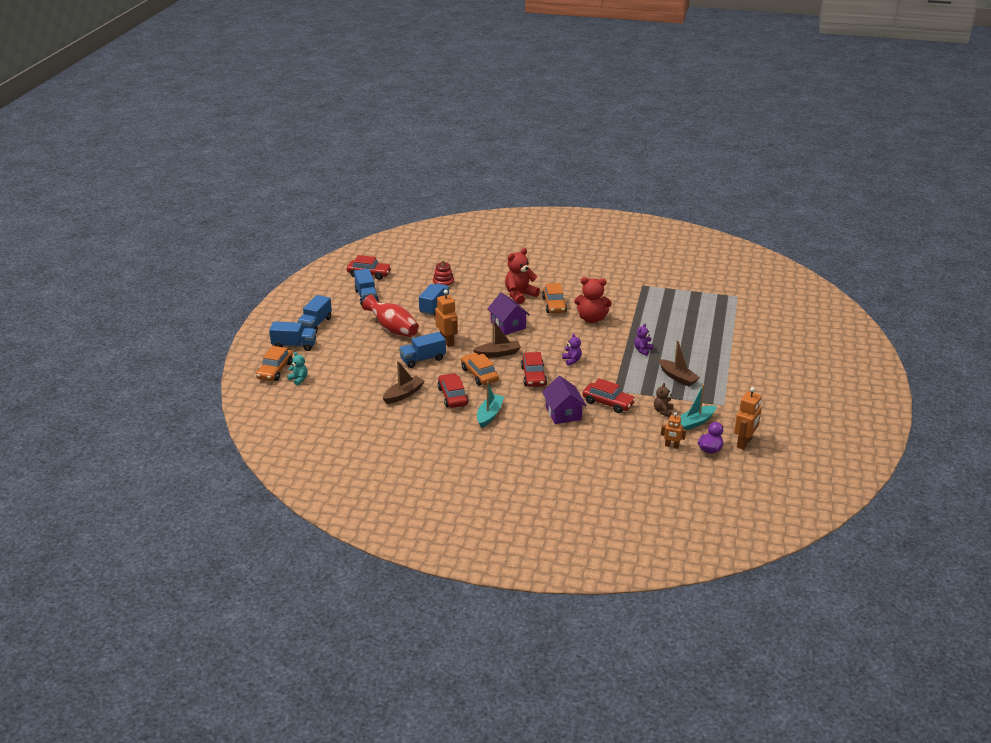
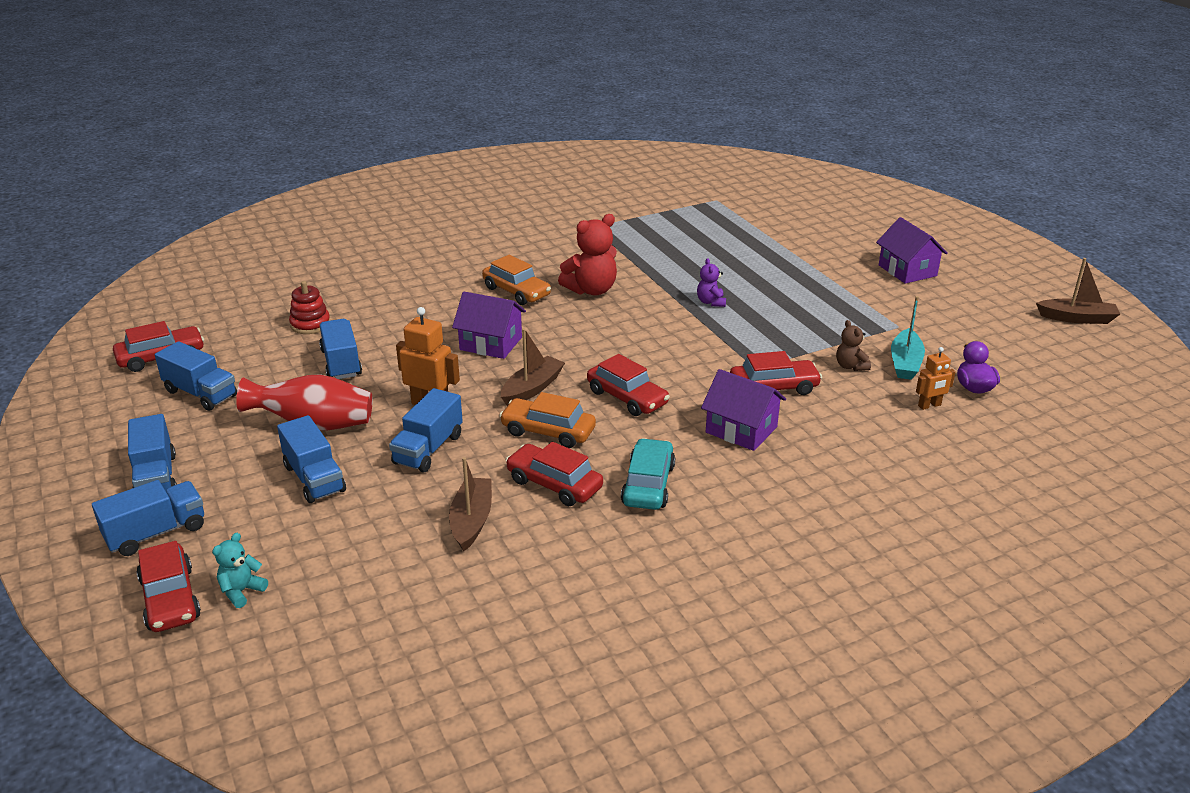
camera: 40 degrees left, 0 degrees up
(275, 370) = (170, 599): orange car -> red car
(299, 379) = (241, 591): turquoise teddy bear -> turquoise teddy bear turned 60 degrees counterclockwise
(368, 351) = (314, 478): none -> blue truck
(489, 415) = (648, 484): turquoise boat -> turquoise car
(520, 295) = (450, 297): red teddy bear -> none
(572, 360) = (645, 353): purple teddy bear -> none
(677, 377) = (800, 317): brown boat -> brown boat (1077, 318)
(744, 443) = (991, 361): orange robot -> none
(782, 380) = (907, 270): none -> purple house

